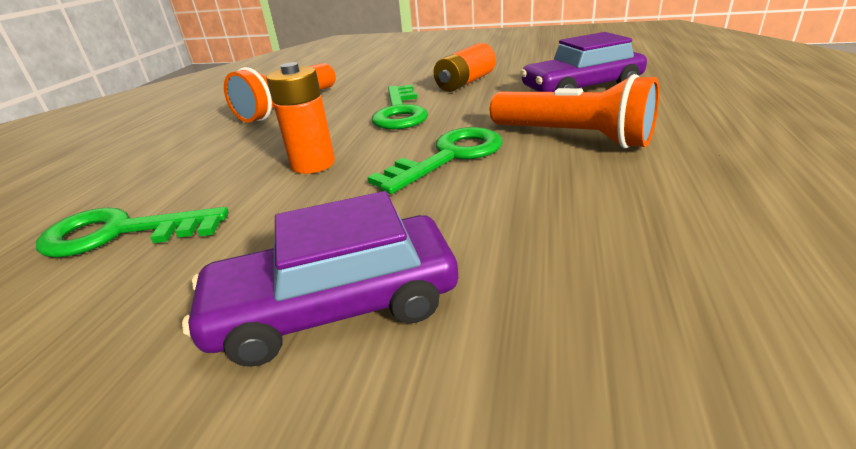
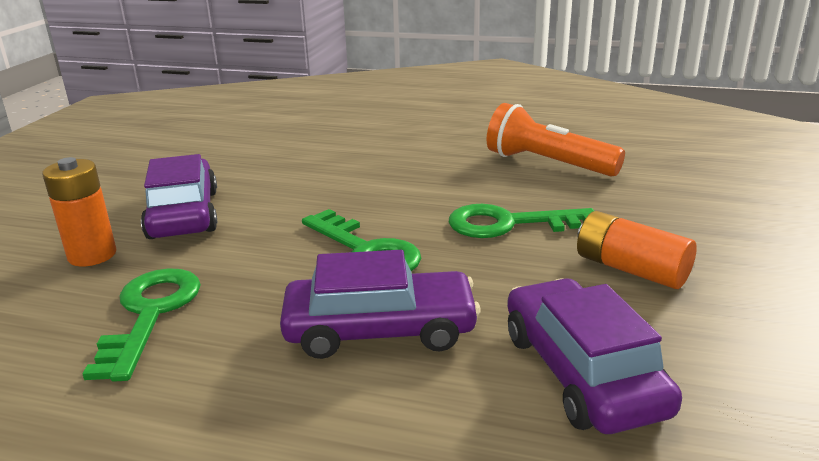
camera: 90 degrees right, 5 degrees down
(119, 233) = (312, 145): green key -> green key (150, 314)
(313, 164) = (385, 190): orange battery -> orange battery (92, 255)
(573, 137) = (380, 330): orange flashlight -> purple car

